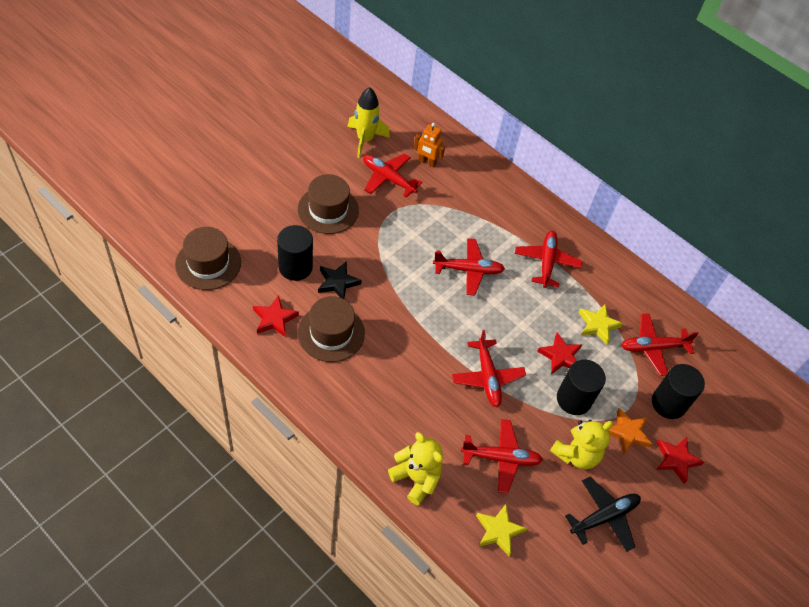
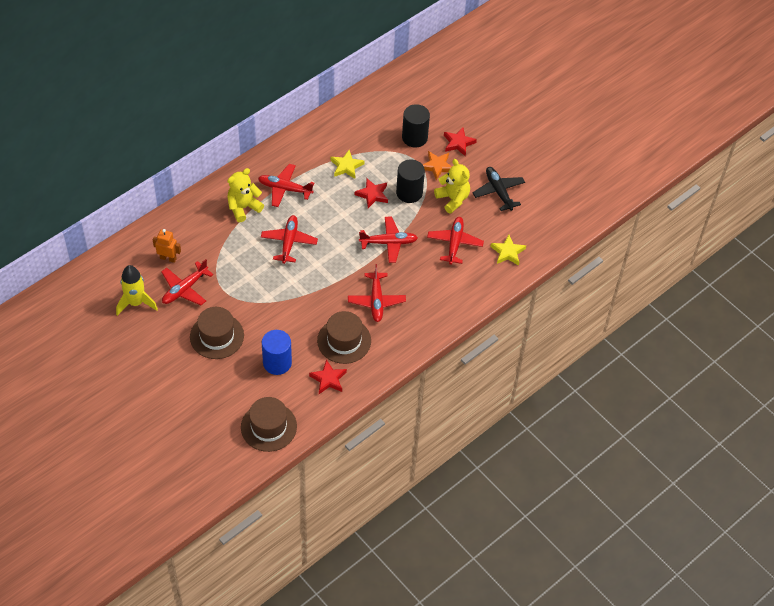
camera: 80 degrees left, 0 degrees up
(295, 267) = (277, 363): black cylinder -> blue cylinder
(337, 282) = (295, 333): black star -> none
(416, 478) = (469, 295): yellow teddy bear -> yellow teddy bear (243, 207)
(427, 162) = (168, 258): orange robot -> orange robot turned 105 degrees counterclockwise
(653, 347) = (368, 137): red plane -> red plane (376, 301)

